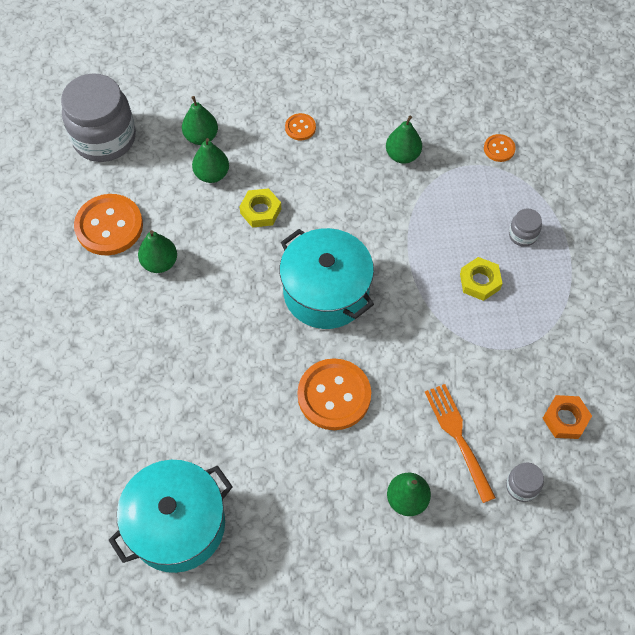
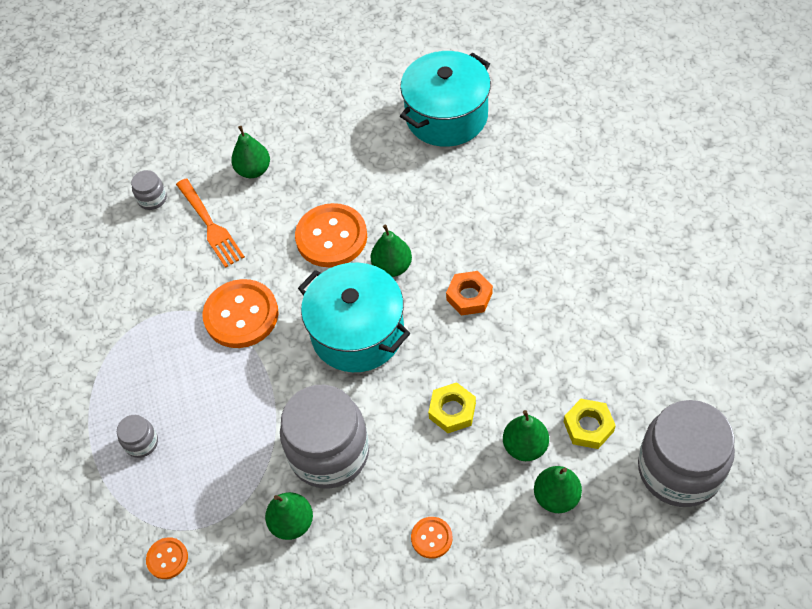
camera: 175 degrees right, 5 degrees down
(109, 226) = (620, 357): orange button -> orange button (241, 315)
(160, 263) = (546, 328): green pear -> green pear (392, 267)
(367, 198) = (329, 452): none -> grey jar
(479, 281) = (191, 377): yellow nut -> yellow nut (588, 426)
(565, 419) = (109, 260): orange nut -> orange nut (469, 296)

